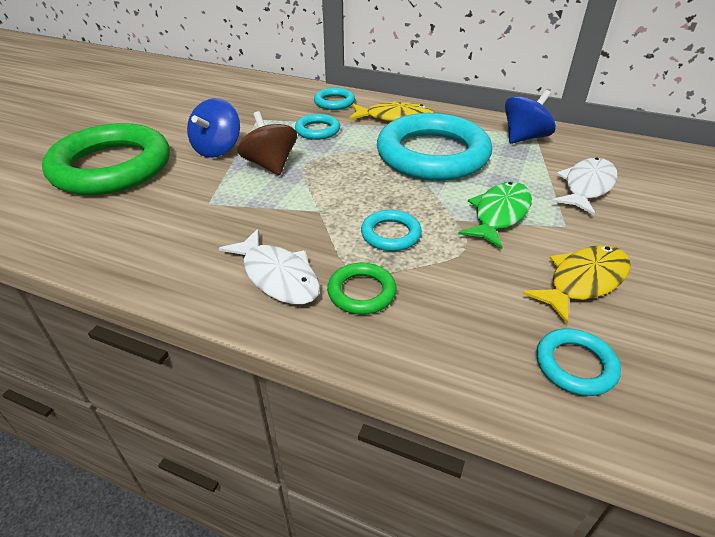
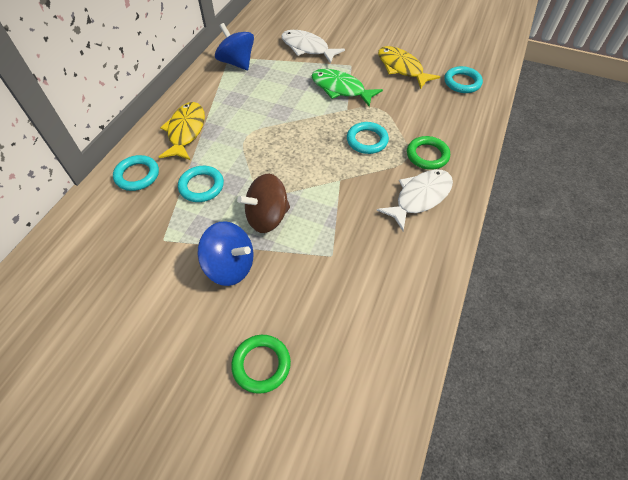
camera: 90 degrees left, 15 degrees up
(112, 167) = (261, 365): green ring -> green ring, size x0.43
(432, 155) = (258, 112): turquoise ring -> none

